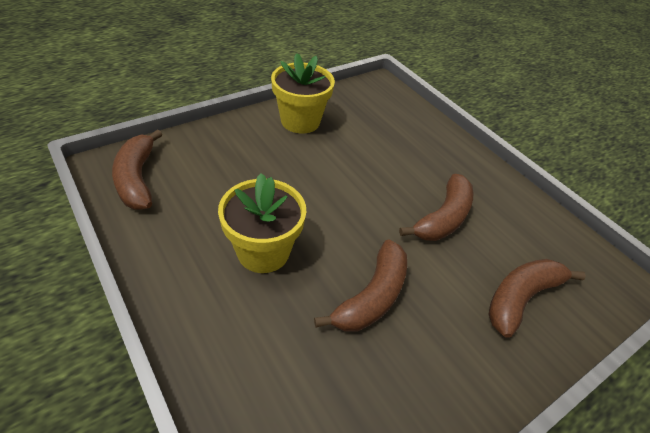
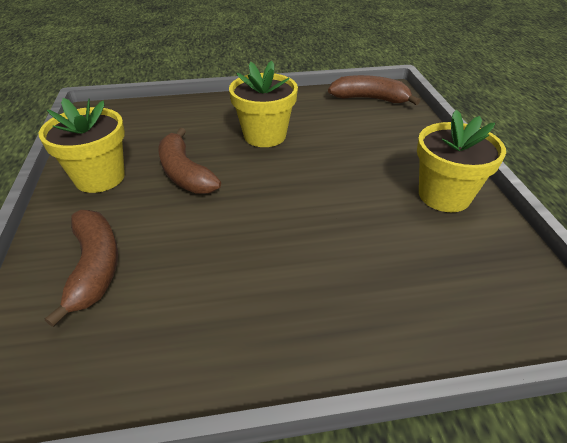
camera: 120 degrees right, 5 degrees down
(432, 381) = (100, 177): none -> yellow flower pot
(443, 218) = (229, 256): brown banana -> none

